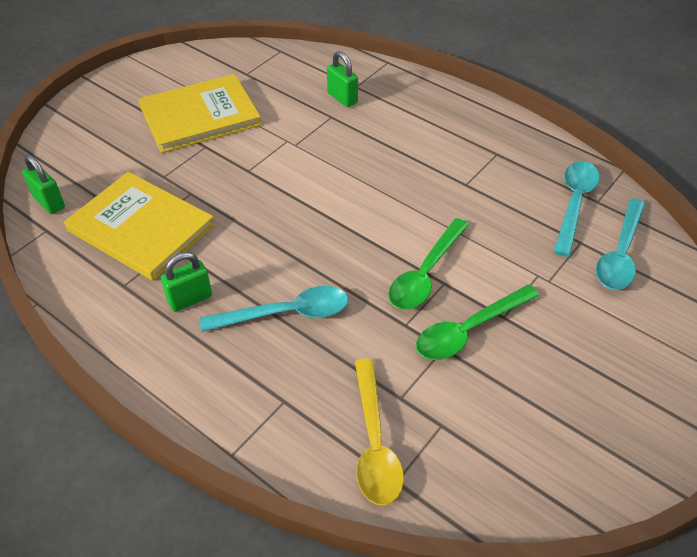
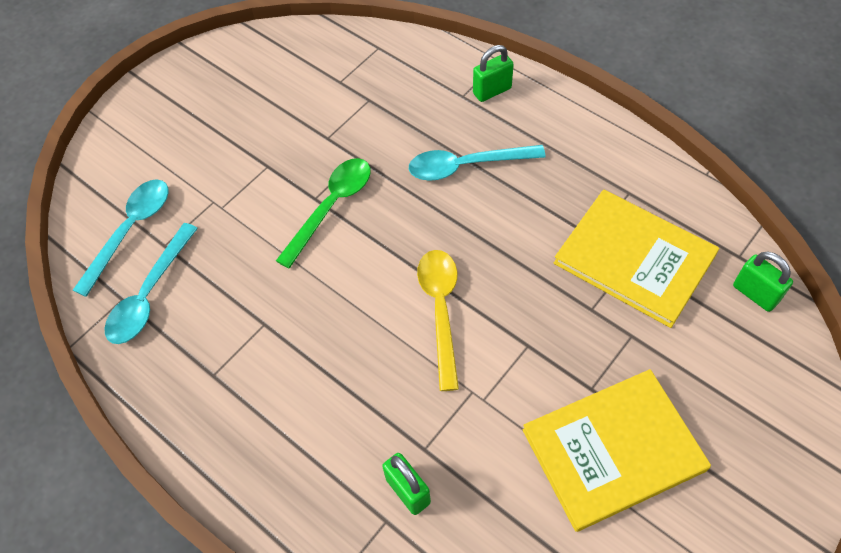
camera: 175 degrees left, 10 degrees up
(190, 299) = (559, 179): green padlock -> green padlock (492, 91)
(374, 442) = (392, 69): yellow spoon -> yellow spoon (440, 310)
(469, 330) = (302, 153): green spoon -> none

